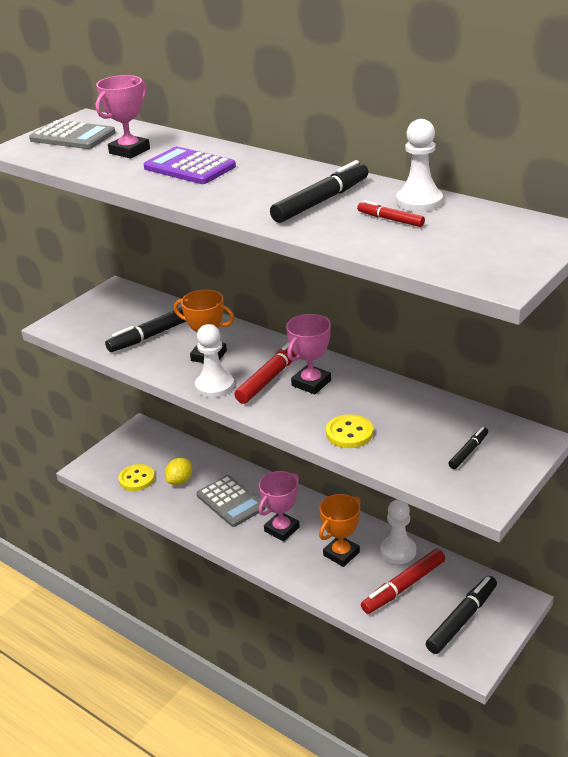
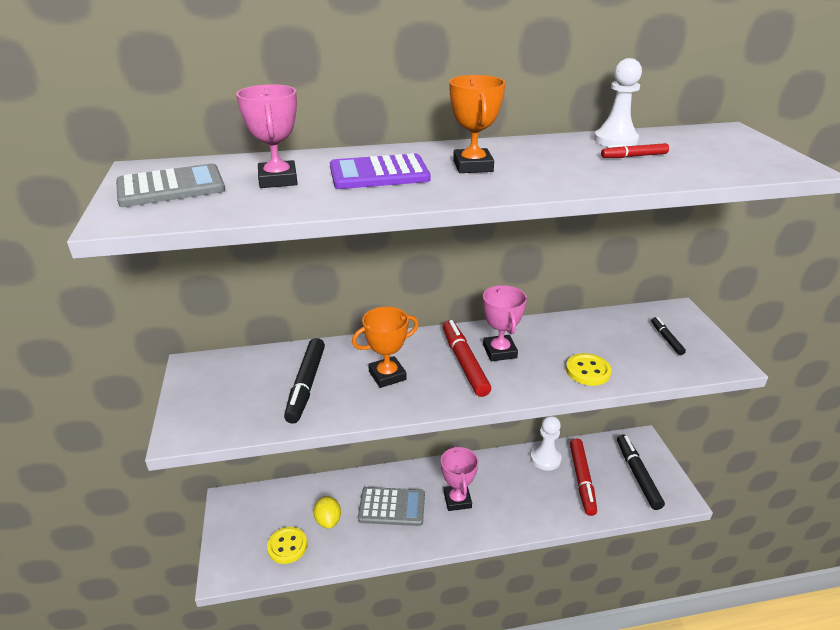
camera: 50 degrees left, 0 degrees up
(214, 386) = (436, 396): white pawn -> none
(321, 201) = (557, 161): black marker -> none
(341, 554) = (518, 487): orange trophy -> orange trophy (473, 166)

